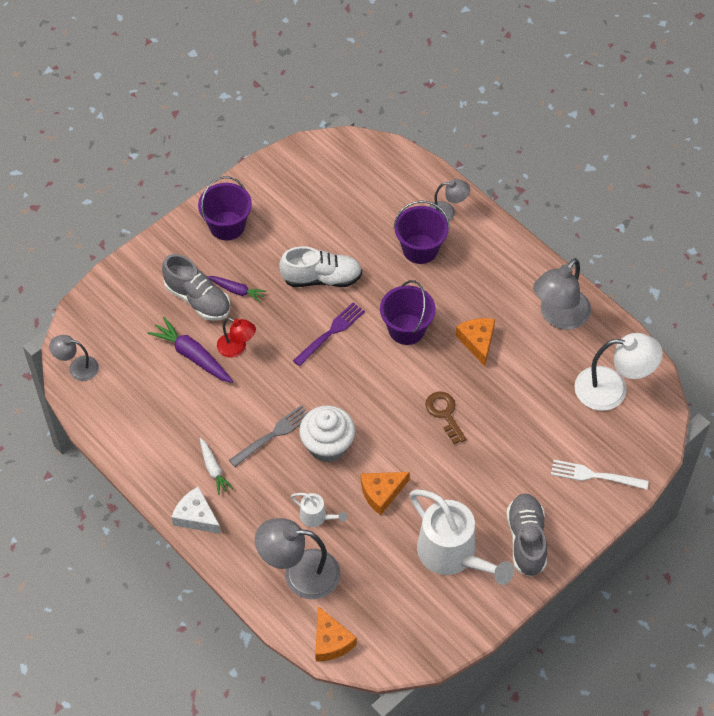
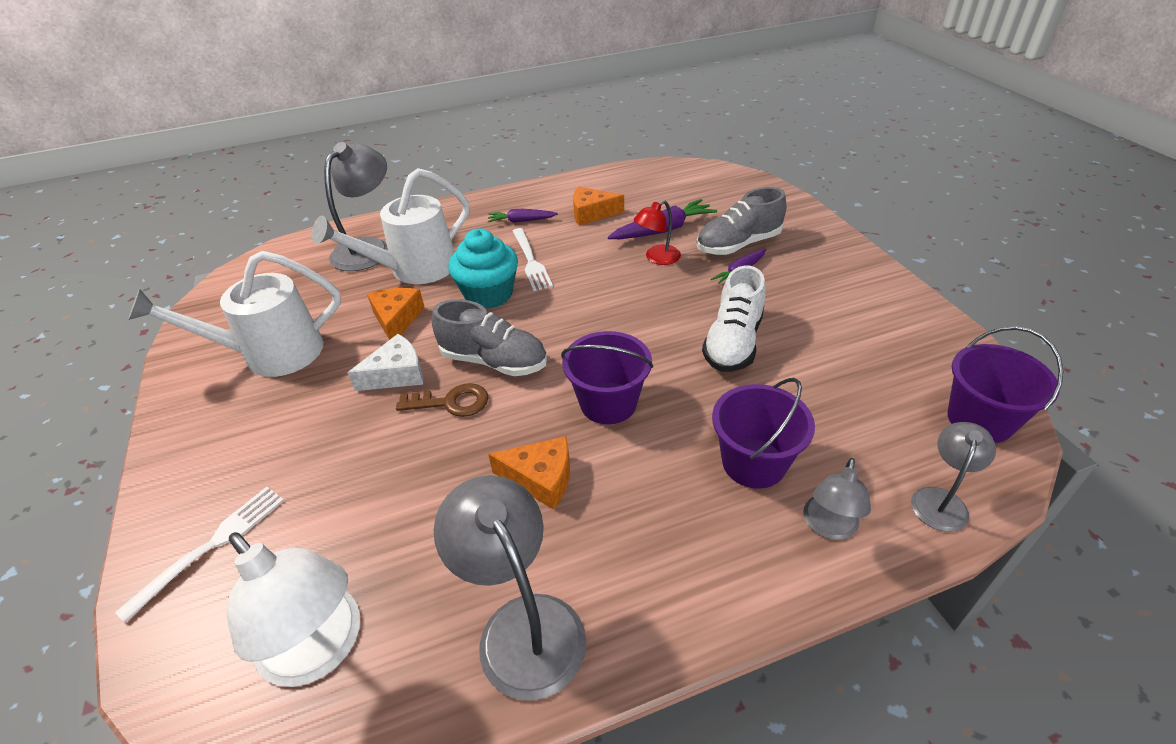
camera: 115 degrees right, 15 degrees down
(77, 368) = (684, 170): grey lamp -> grey lamp (941, 500)
(196, 516) = (481, 205): white cheese -> white cheese (396, 374)
(213, 469) = (521, 221): white carrot -> purple carrot
(227, 226) = (847, 283): purple bucket -> purple bucket (979, 420)
(273, 435) = (531, 261): grey fork -> white fork
(317, 517) = (413, 269): white watering can -> white watering can, size x2.18
(327, 445) = (488, 294): white cupcake -> turquoise cupcake
(330, 333) = (640, 331): purple fork -> none
(331, 641) = (287, 252): orange cheese -> orange cheese (591, 213)
(526, 540) = (215, 426): grey shoe -> grey shoe (494, 361)
(612, 389) = (321, 650): white lamp -> white lamp turned 75 degrees counterclockwise

